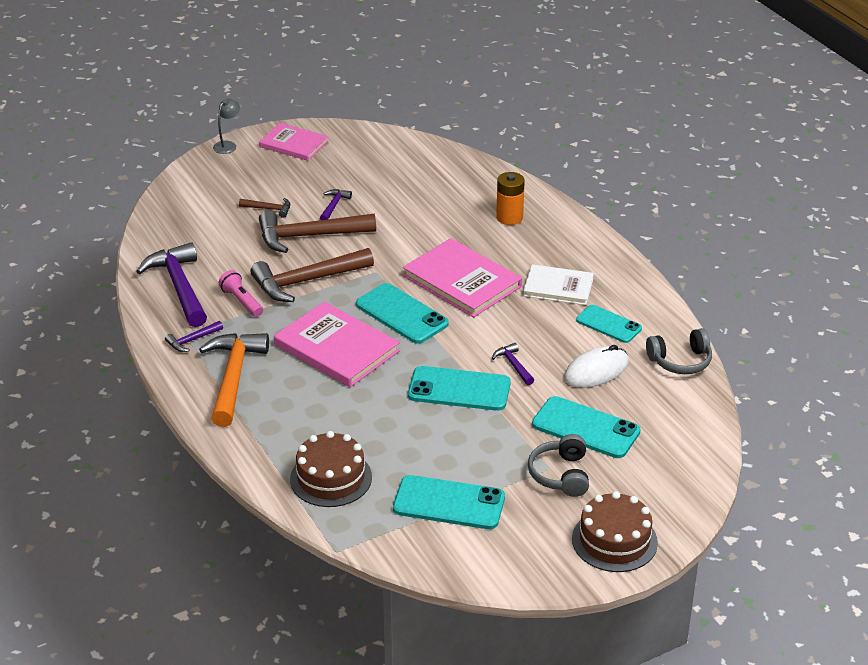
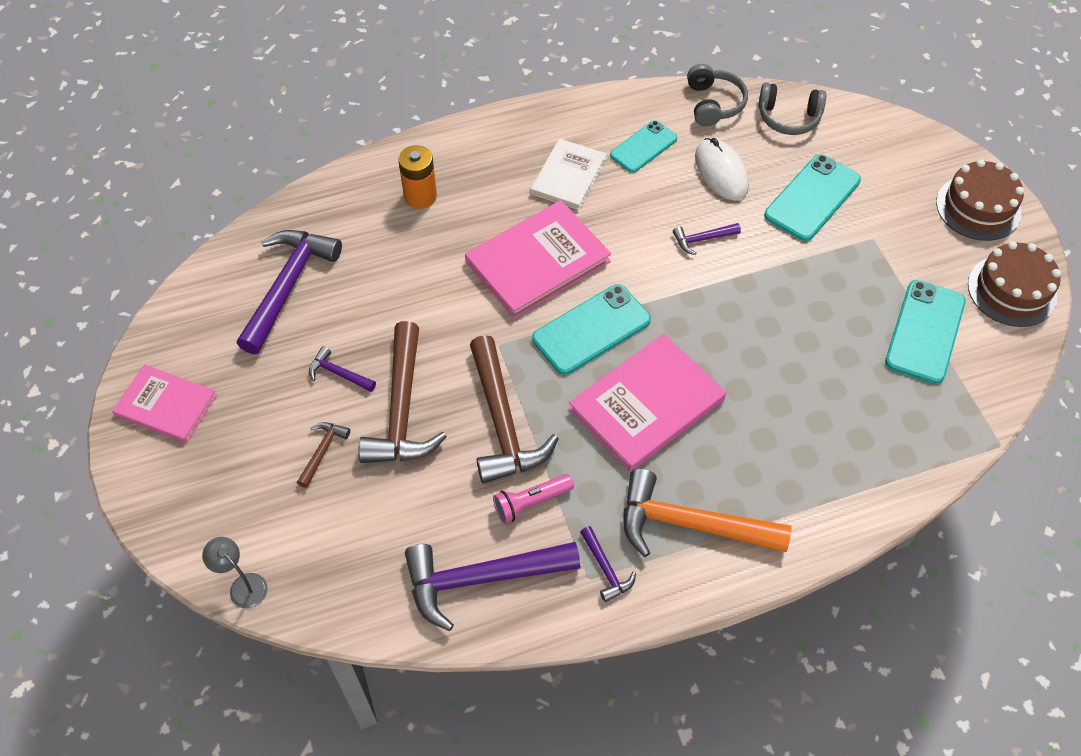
camera: 80 degrees left, 20 degrees up
(227, 145) = (134, 491): grey lamp -> grey lamp (243, 585)
(294, 144) = (166, 405): pink book -> pink book turned 75 degrees clockwise
(331, 478) = (883, 436): brown cake -> brown cake (1012, 290)
(404, 173) = (288, 286): none -> purple hammer
(459, 389) = (739, 295): turquoise phone -> none
(560, 475) = (883, 231): grey headphones -> grey headphones (788, 118)

